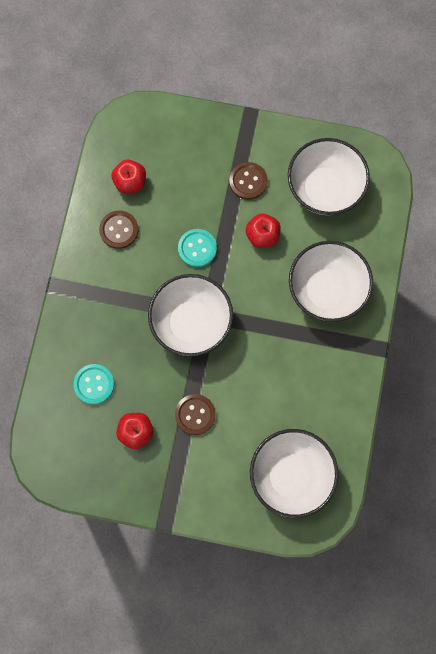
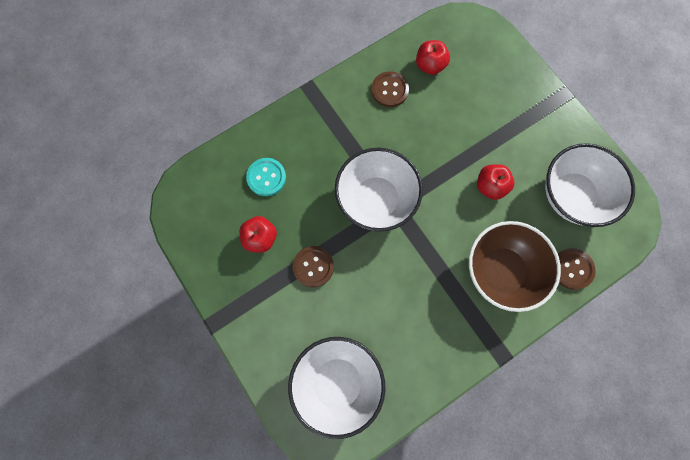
camera: 45 degrees right, 0 degrees up
(197, 248) = (432, 152): turquoise button -> none
(248, 181) = (517, 139): brown button -> brown button (572, 269)
(326, 290) = (501, 271): white bowl -> brown bowl

